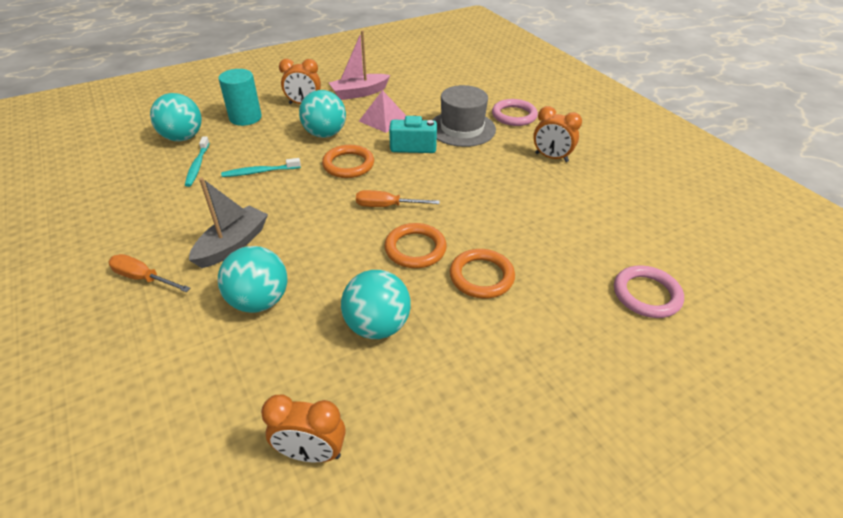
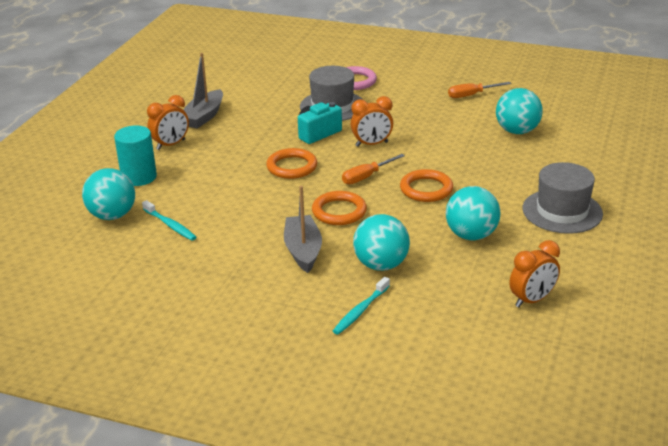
camera: 40 degrees left, 10 degrees down
(143, 278) = (278, 300): orange screwdriver -> orange screwdriver (471, 95)
(260, 172) = (232, 204): turquoise toothbrush -> turquoise toothbrush (360, 311)
(325, 134) = (233, 157): turquoise ball -> turquoise ball (517, 131)
(359, 93) = (204, 116): pink boat -> grey boat
(383, 119) = (261, 126): pink pyramid -> none
(481, 276) = (487, 182): orange ring -> orange ring (339, 211)
(507, 363) = (562, 211): none -> grey hat
(551, 157) = (423, 97): orange clock -> orange clock (371, 144)
(646, 294) = (581, 145): pink ring -> none

